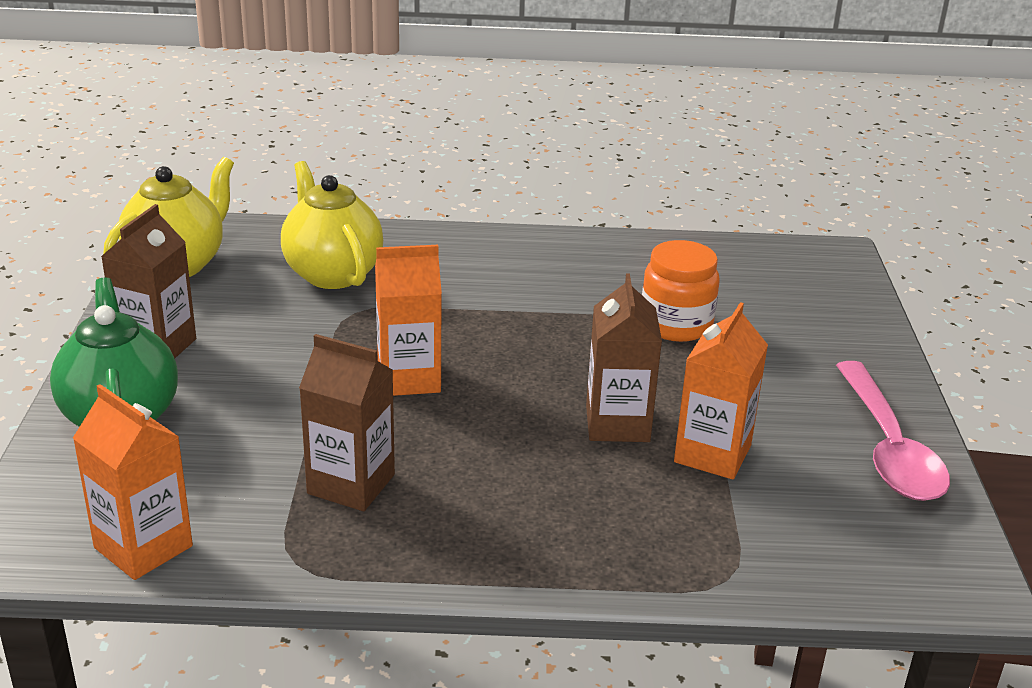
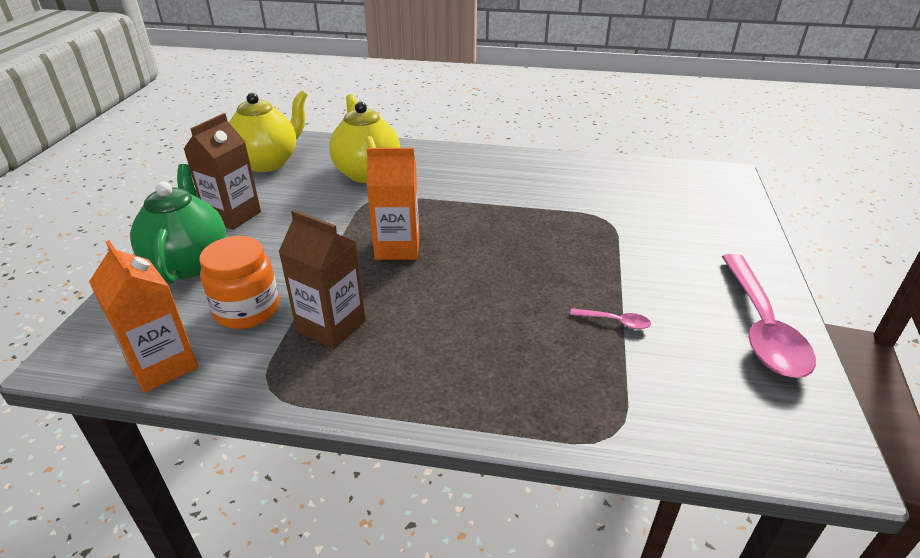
camera: 10 degrees right, 5 degrees up
(617, 424) = (544, 292): brown carton -> none
(676, 325) = (601, 219): orange jar -> orange jar (247, 310)
(712, 454) = (615, 322): orange carton -> pink spoon

